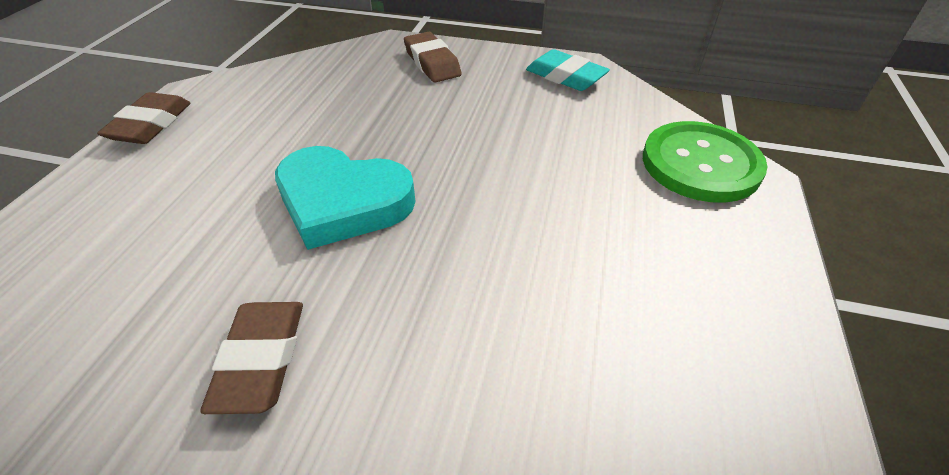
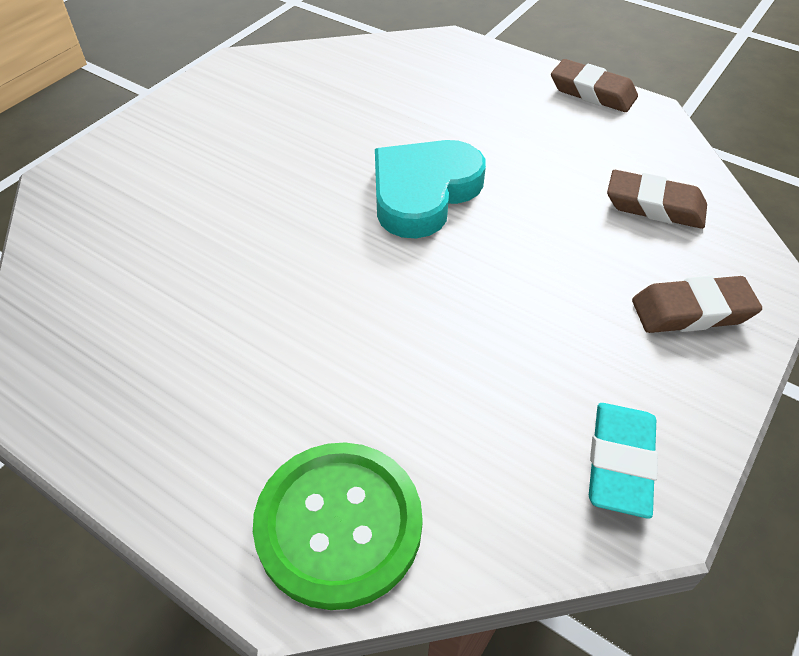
camera: 110 degrees right, 5 degrees up
(261, 359) = (287, 142): brown eraser -> brown eraser (654, 206)
(565, 77) = (619, 463): turquoise eraser -> turquoise eraser turned 45 degrees counterclockwise

